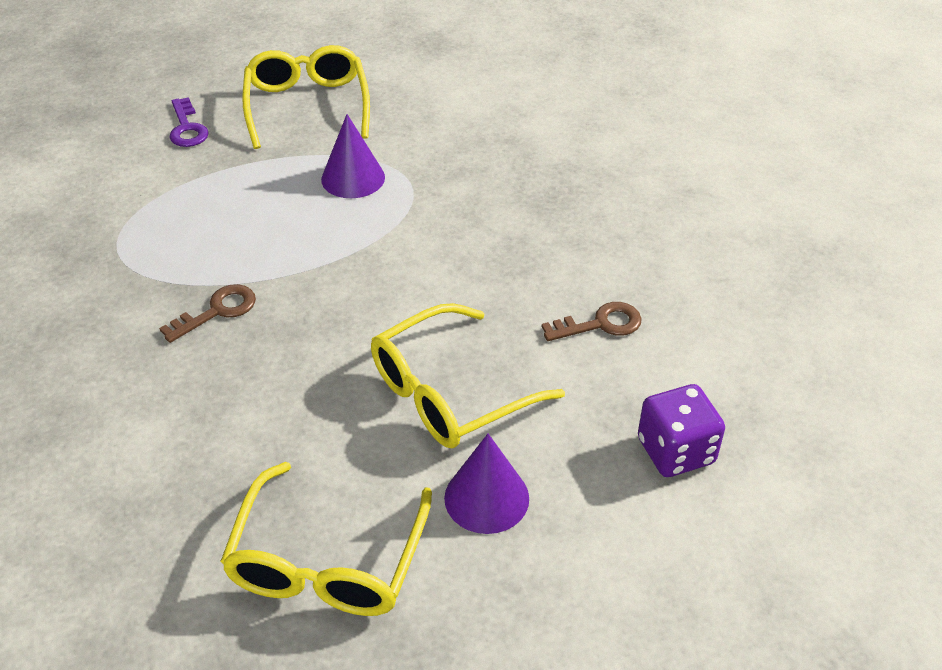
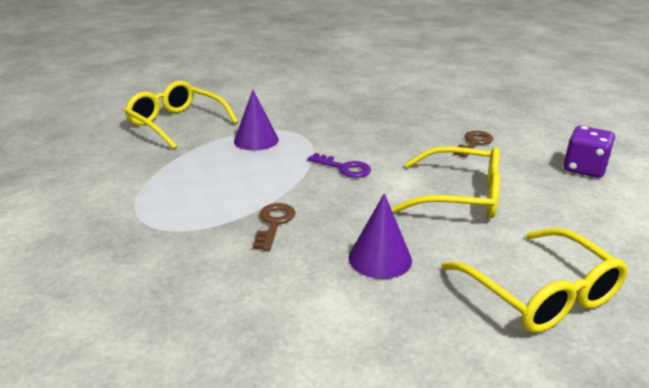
camera: 40 degrees left, 15 degrees down
(187, 128) = (108, 156): purple key -> purple key (344, 168)
(449, 393) = (461, 196): yellow glasses -> yellow glasses turned 90 degrees counterclockwise
(486, 498) = (553, 224): purple cone -> purple cone (380, 258)

